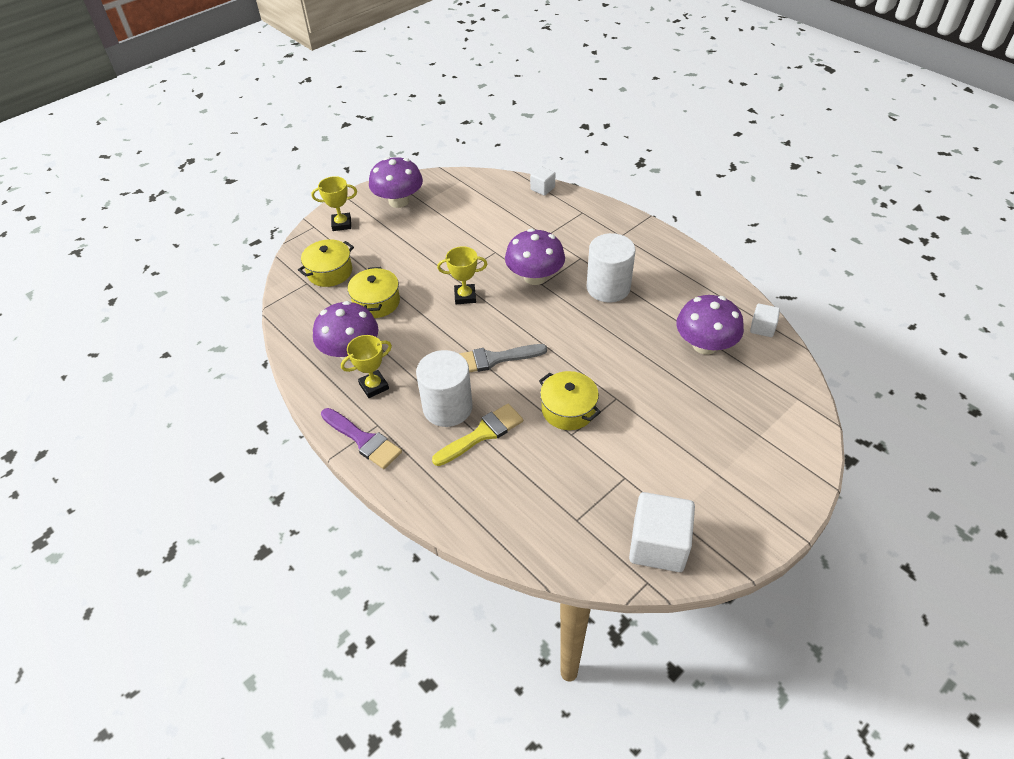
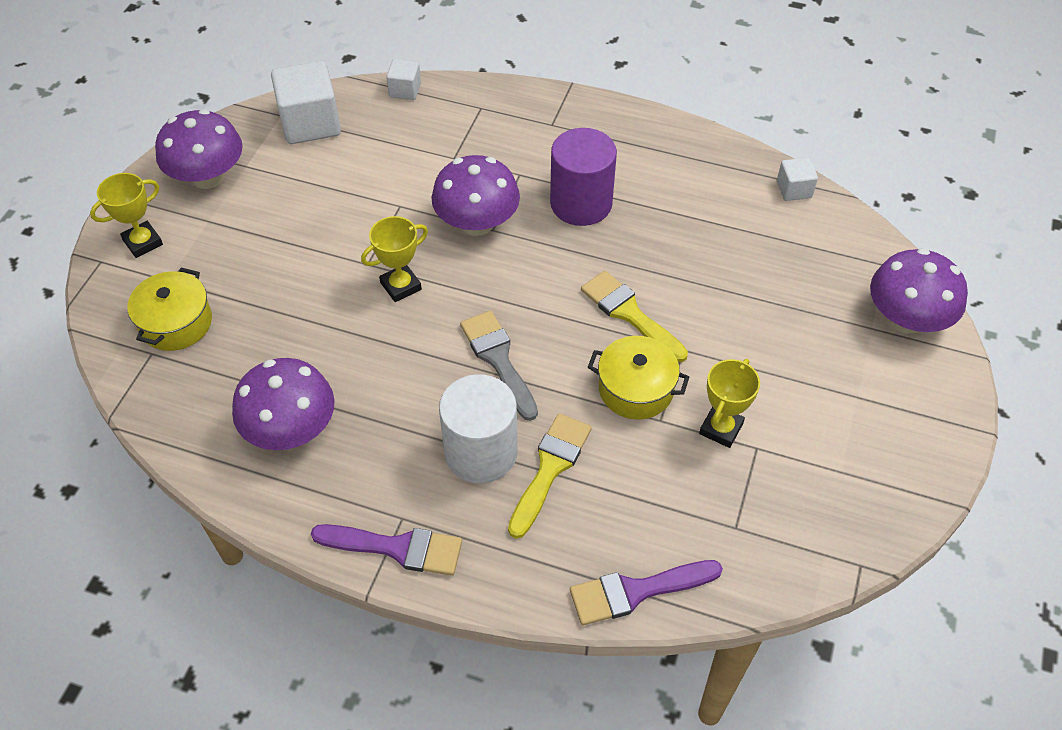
camera: 30 degrees left, 5 degrees up
(374, 386) = (359, 466): yellow trophy -> yellow trophy (721, 428)
(376, 302) = (279, 342): yellow pot -> none
(486, 529) = (636, 591): none -> purple brush
(494, 359) = (498, 359): grey brush -> grey brush turned 105 degrees clockwise
(595, 363) = (629, 314): none -> yellow brush
(608, 287) = (581, 203): white cylinder -> purple cylinder
(658, 545) = (844, 514): white cube -> white cube (310, 123)
(705, 345) = (743, 237): purple mushroom -> purple mushroom (906, 319)

